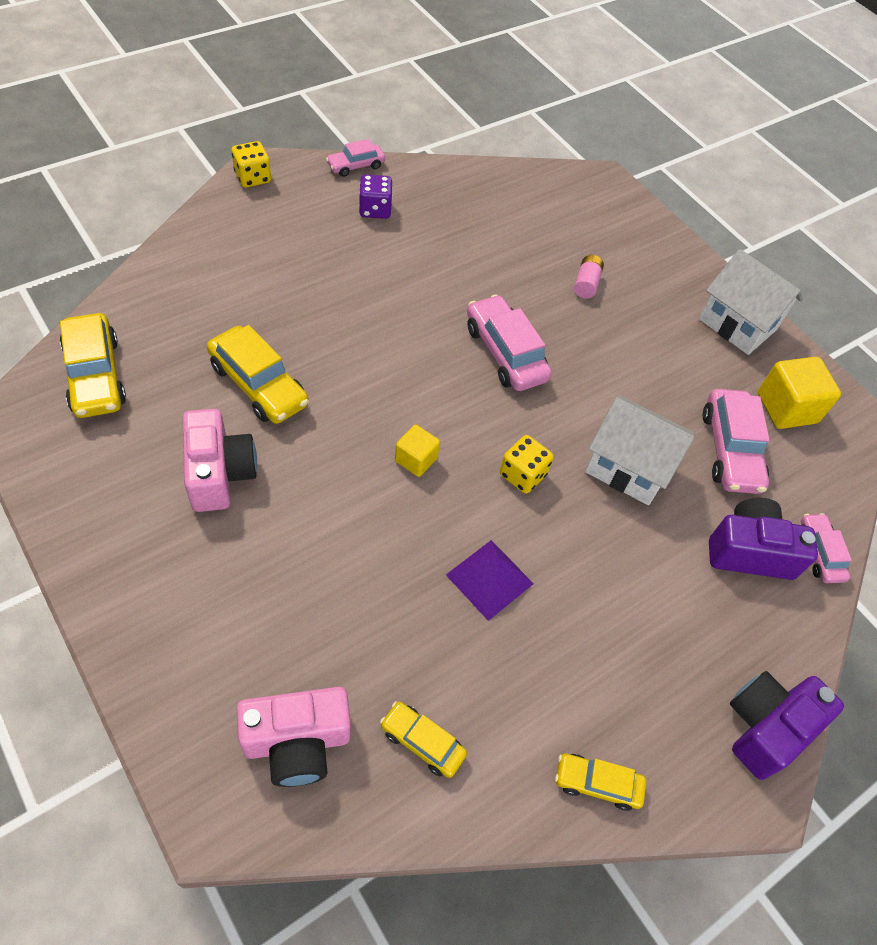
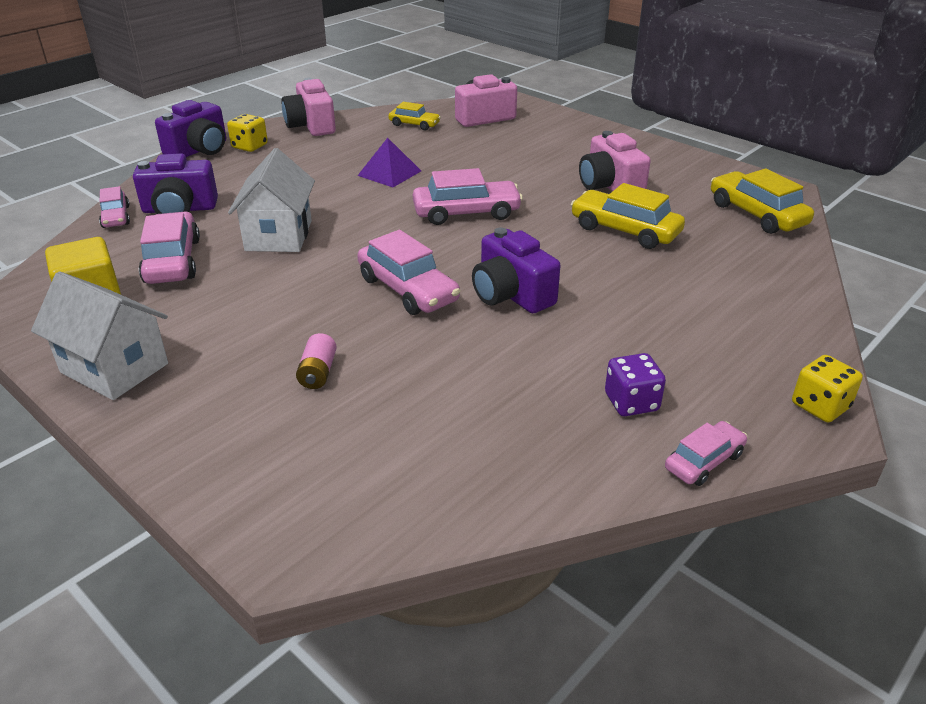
camera: 175 degrees right, 20 degrees down
(416, 324) = (511, 294): none -> purple camera
(416, 459) = (466, 213): yellow cube -> pink car
(522, 474) = (374, 218): yellow dice -> yellow dice (249, 146)
(597, 783) = (311, 126): yellow car -> pink camera
(628, 468) = (279, 235): white house -> white house turned 75 degrees clockwise

